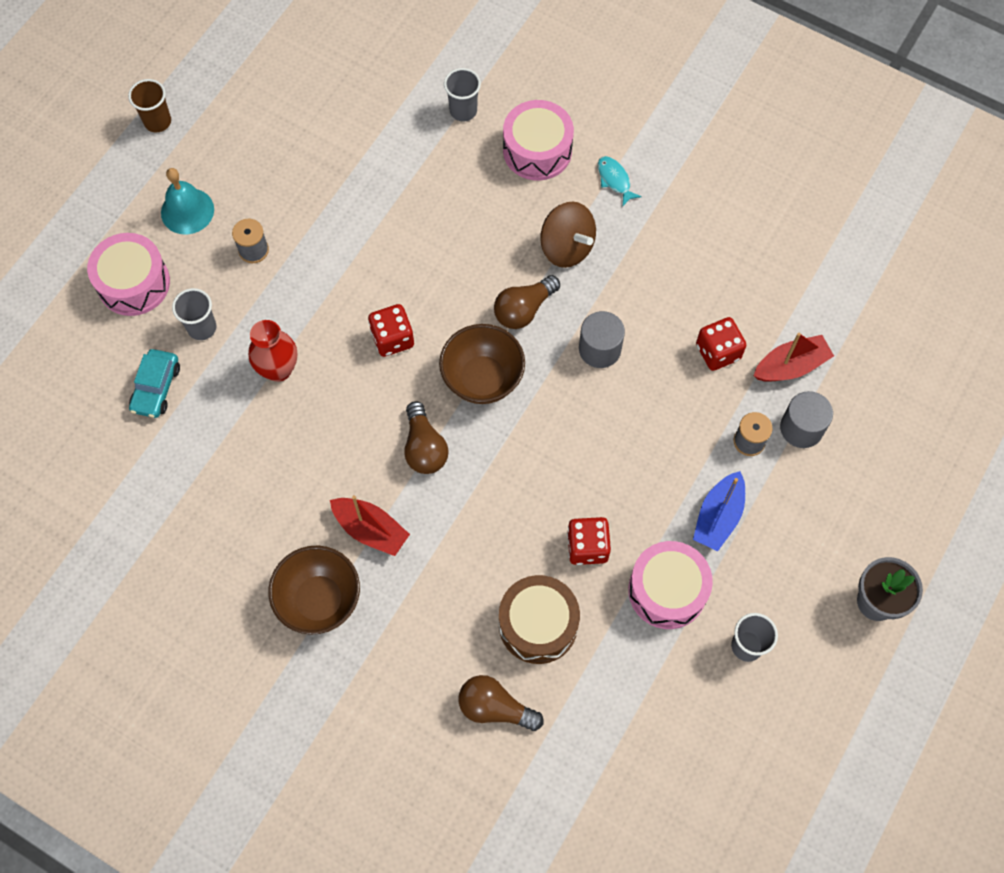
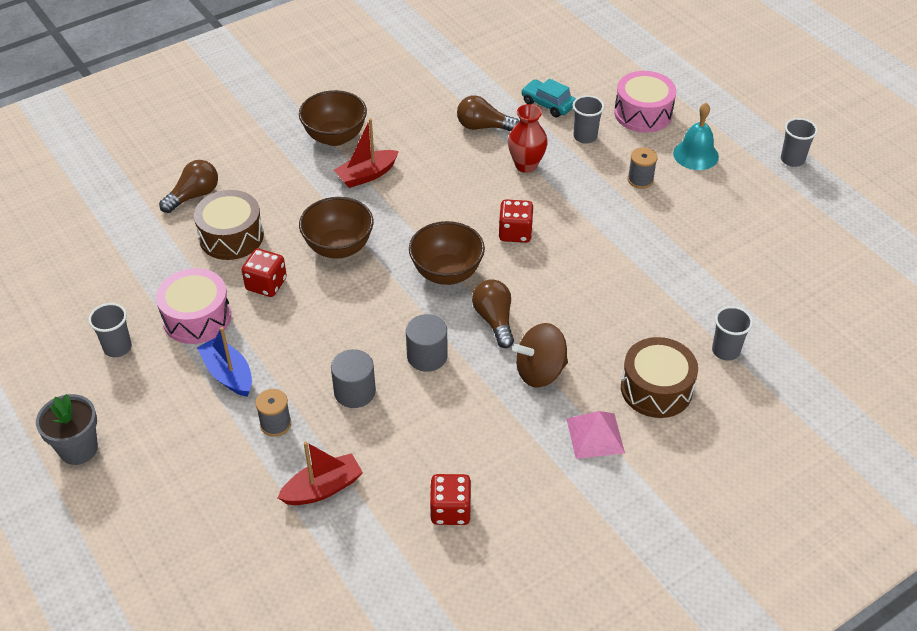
camera: 115 degrees right, 20 degrees down
(157, 122) = (792, 160): brown cup -> grey cup
(424, 447) = (411, 221): brown light bulb -> brown light bulb (483, 127)
(498, 502) = (338, 247): none -> brown bowl
(537, 150) = (656, 389): pink drum -> brown drum
(614, 180) = (595, 435): turquoise fish -> pink pyramid
(718, 352) = (372, 438): red dice -> red dice (450, 510)
(791, 366) = (323, 488): red boat -> red boat turned 120 degrees counterclockwise
(801, 428) = (260, 468): grey cylinder -> grey cylinder (354, 392)

